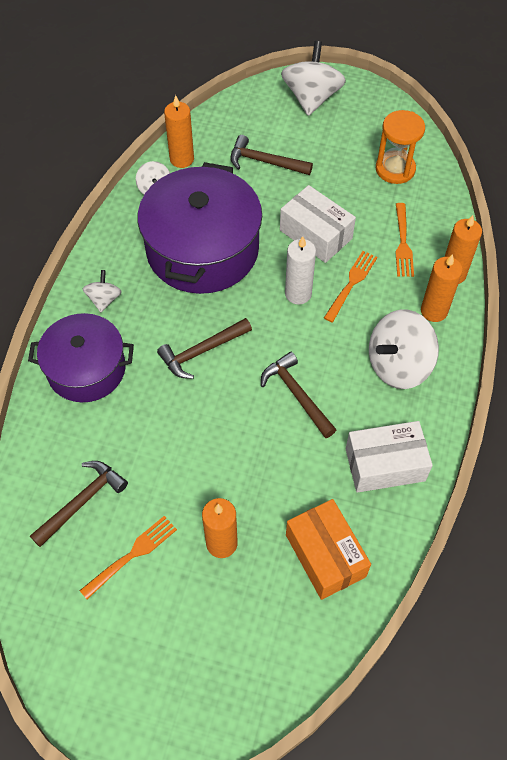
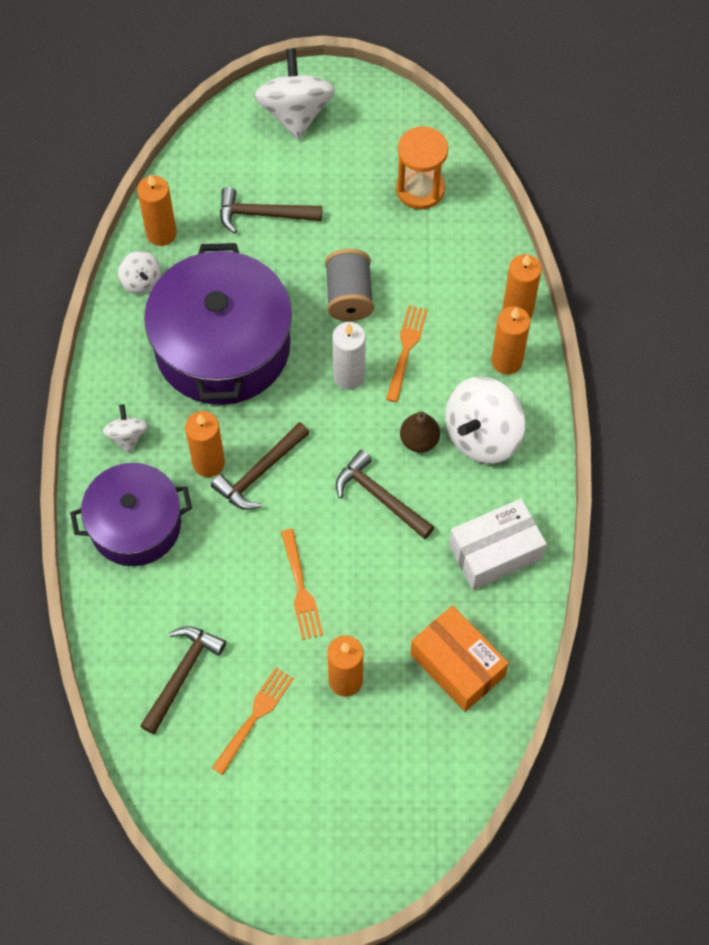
camera: 15 degrees left, 5 degrees up
(162, 334) = (208, 463): none -> orange candle
(315, 234) = (349, 296): white box -> grey spool
(343, 357) = (419, 440): none -> brown pear
(402, 242) = (452, 284): orange fork -> orange fork (300, 588)

